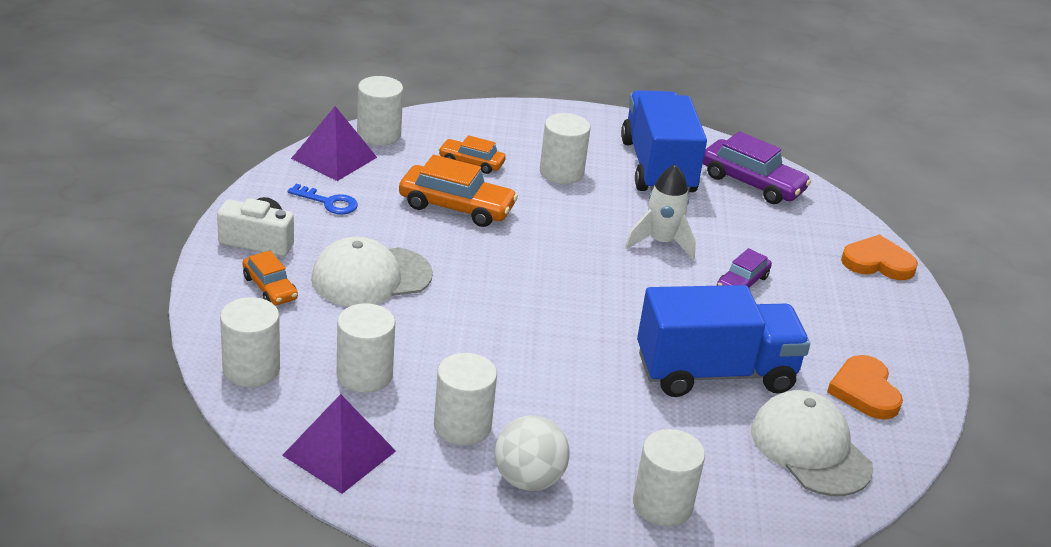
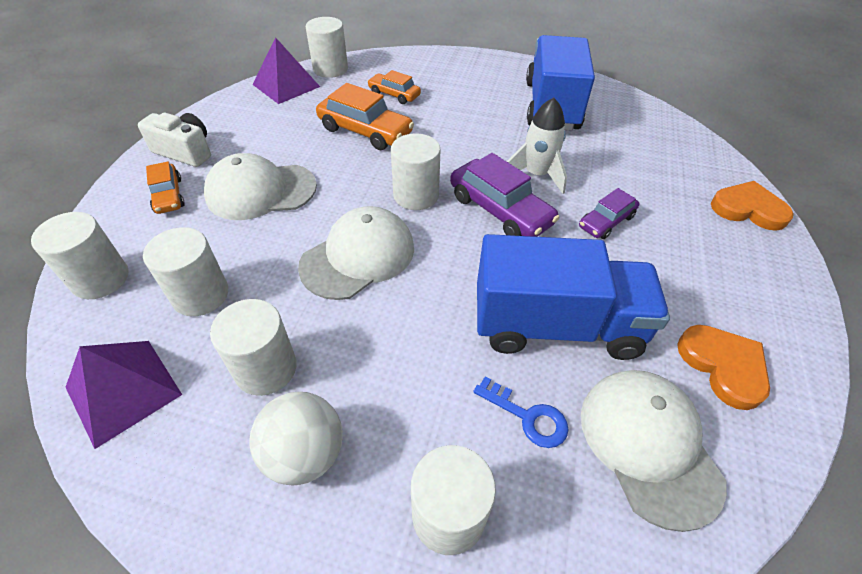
camera: 15 degrees right, 15 degrees up
(328, 202) = (261, 121): blue key -> blue key (527, 416)
(506, 331) = (358, 257): none -> white cap
(561, 172) = (466, 106): white cylinder -> white cylinder (416, 195)
(752, 183) = (633, 124): purple car -> purple car (500, 210)
(864, 391) = (723, 366): orange heart -> orange heart turned 150 degrees clockwise

